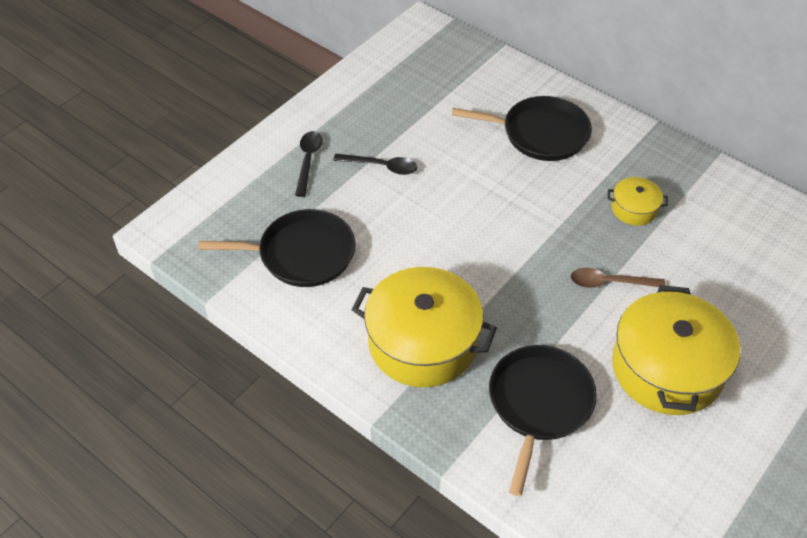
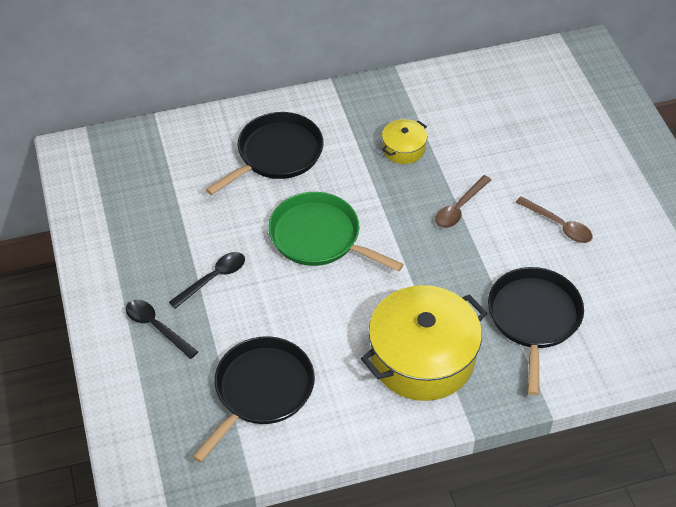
camera: 55 degrees left, 0 degrees up
(483, 206) = (319, 237): none -> green pan
(539, 404) = (533, 318): black pan -> black pan turned 45 degrees clockwise
(667, 368) = (558, 225): yellow pot -> brown spoon

